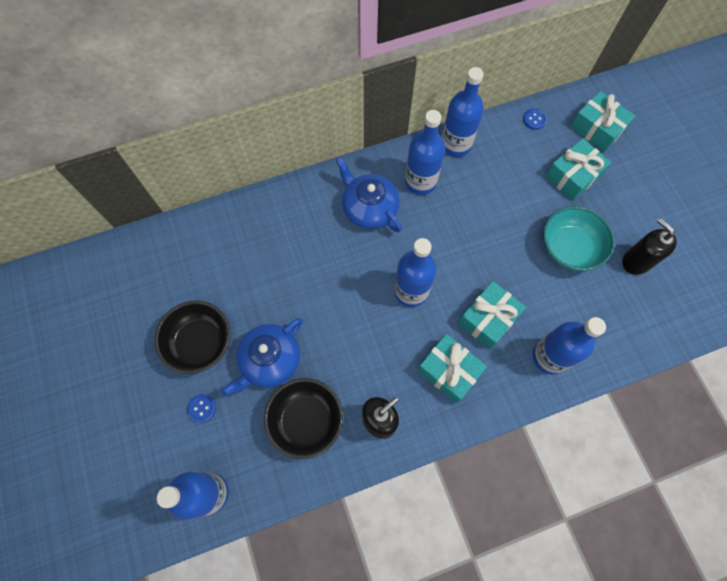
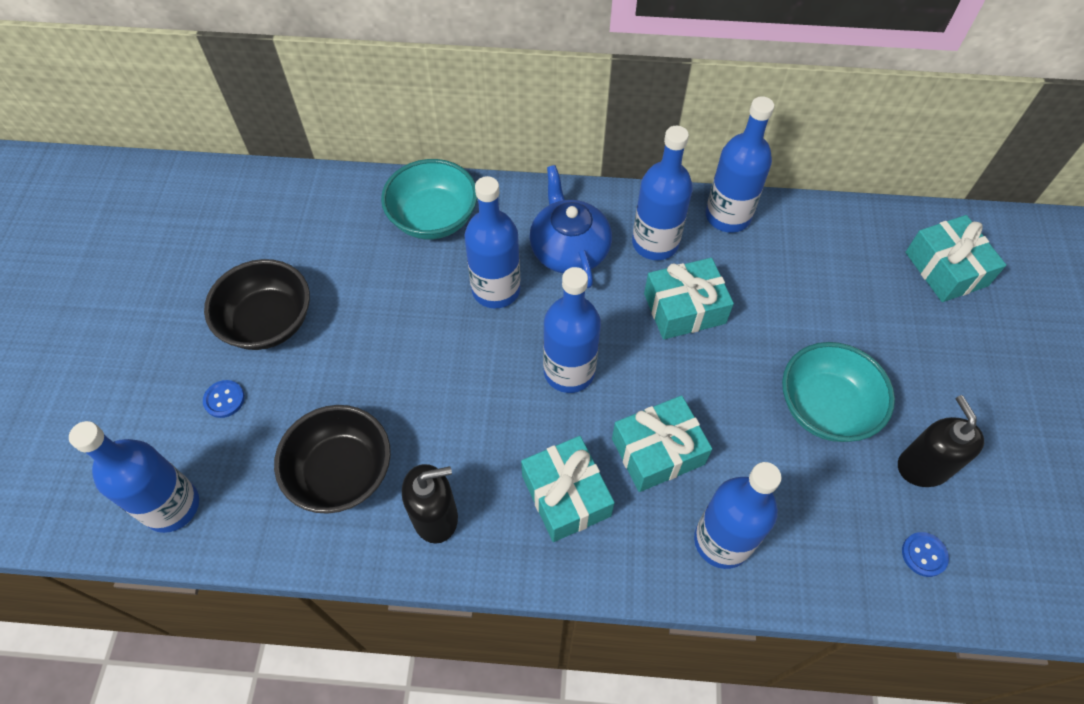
camera: 25 degrees right, 10 degrees down
(270, 223) = (433, 218): none -> turquoise bowl
(270, 360) = (339, 379): blue teapot -> none
(337, 256) = (496, 289): none -> blue bottle
(534, 119) = (856, 225): blue button -> blue button (924, 555)
(572, 176) = (878, 316): turquoise gift -> turquoise gift (684, 308)

